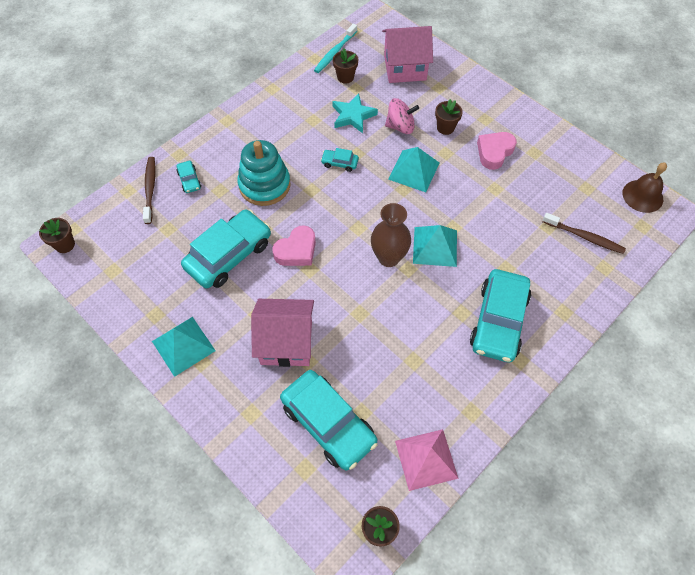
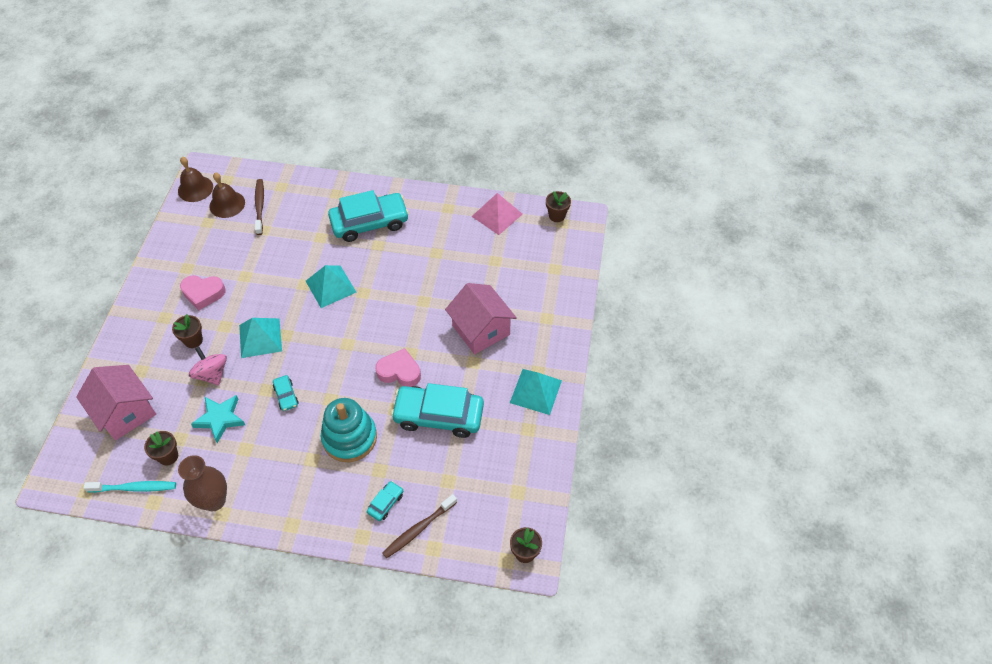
camera: 125 degrees left, 5 degrees down
(328, 423) = (517, 273): turquoise car -> none
(389, 257) = (362, 309): brown vase -> brown vase (214, 501)
(604, 212) = (227, 204): none -> brown bell

